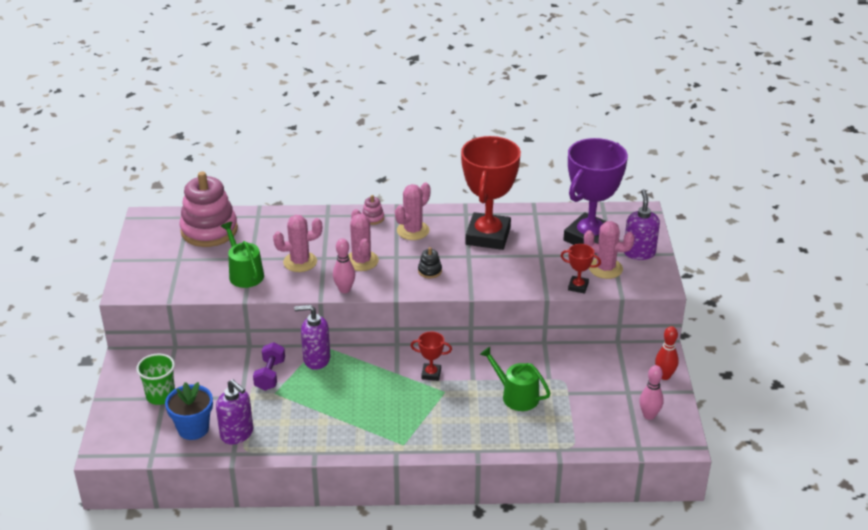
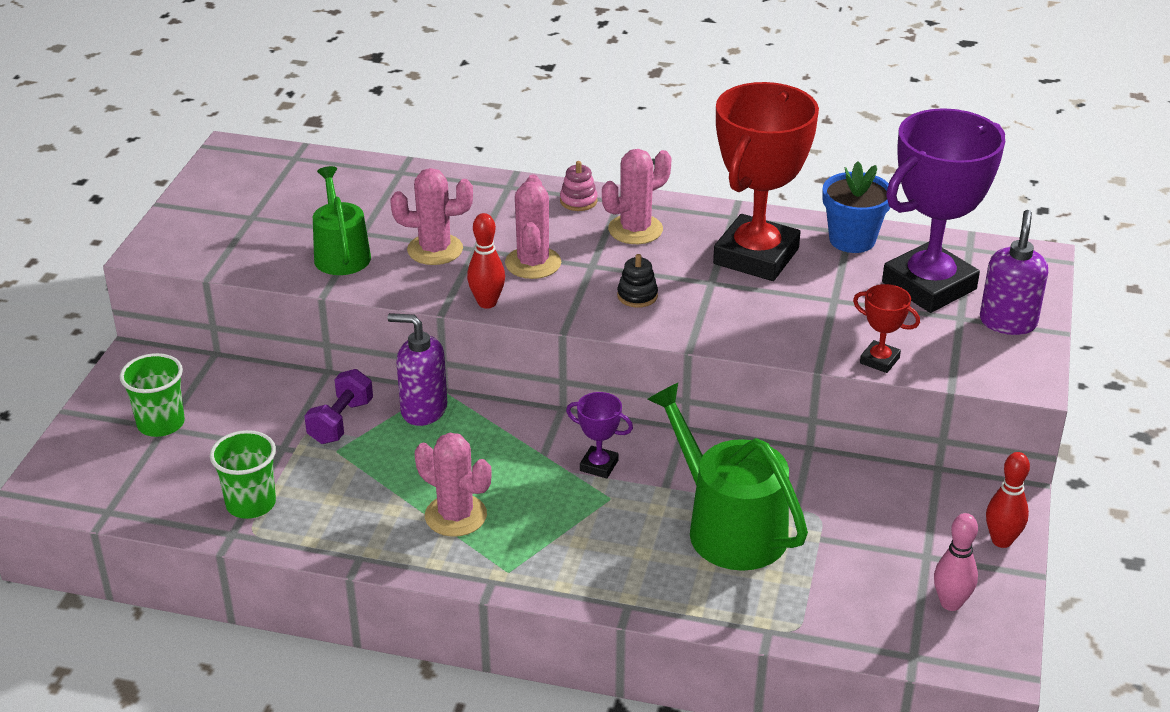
camera: 15 degrees right, 0 degrees up
(193, 429) = (187, 483): blue flower pot -> blue flower pot (852, 240)
(209, 230) = (317, 182): pink stacking toy -> none
(237, 434) = (251, 504): purple soap dispenser -> green cup
(344, 289) = (487, 303): pink bowling pin -> red bowling pin
(431, 374) = (599, 465): red trophy -> purple trophy
(516, 395) = (728, 526): green watering can -> green watering can, size x1.55
(605, 268) = (939, 339): pink cactus -> pink cactus (455, 516)

